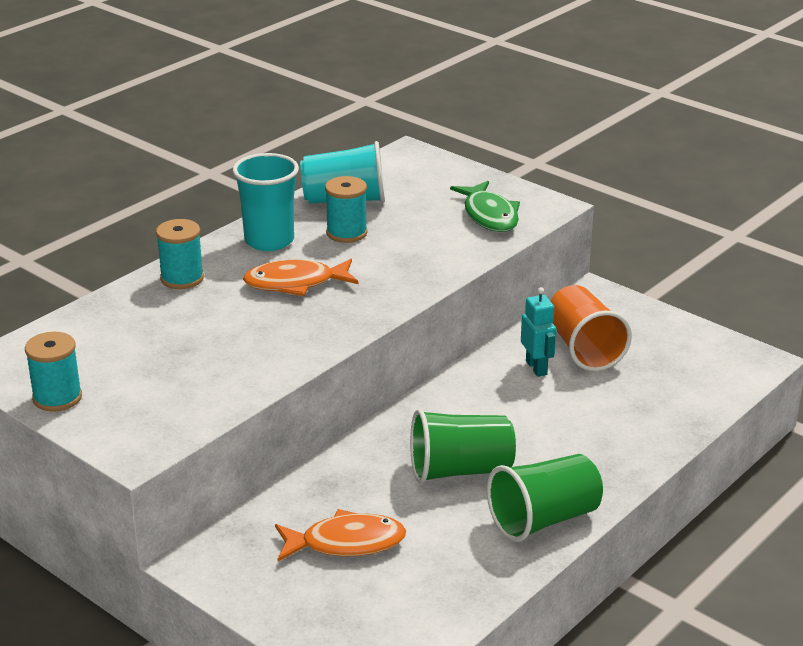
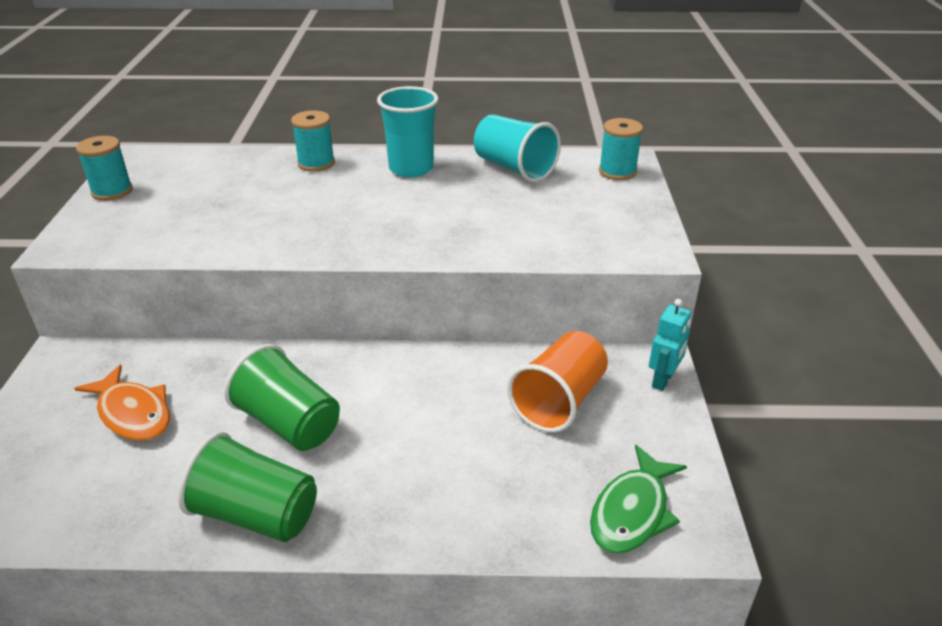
camera: 50 degrees right, 5 degrees up
(295, 283) = (363, 203): orange fish -> none
(346, 233) = (466, 189): turquoise spool -> turquoise spool (617, 172)
(489, 215) = (592, 233): green fish -> green fish (632, 512)
(536, 368) = (493, 389): turquoise robot -> turquoise robot (663, 380)

